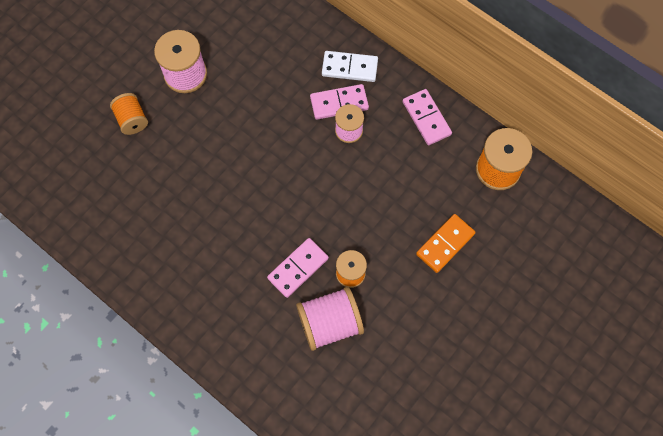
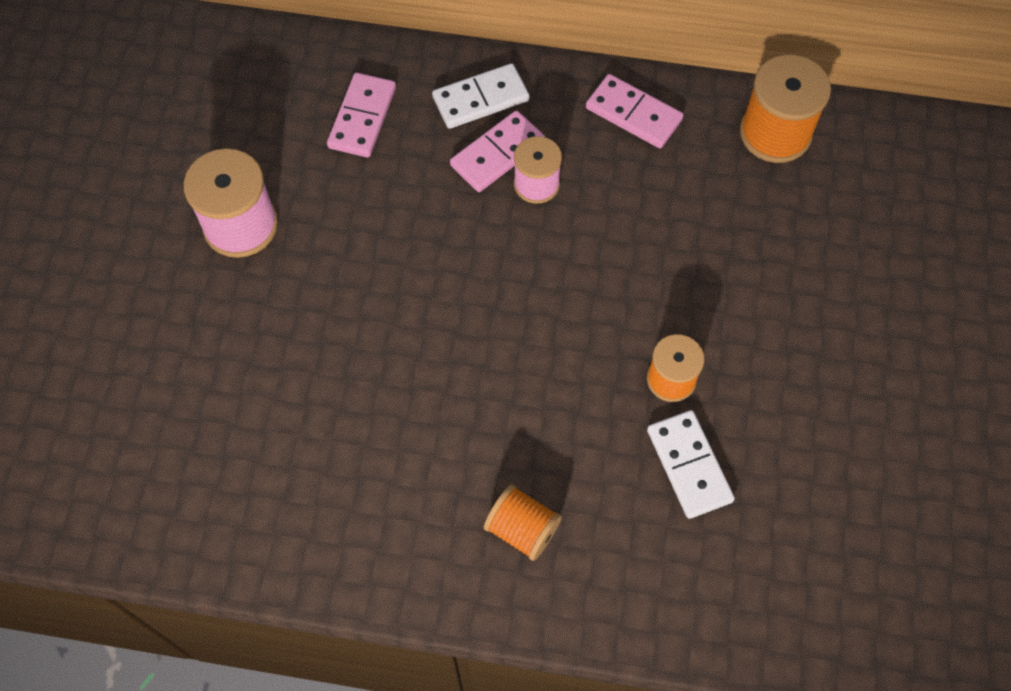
camera: 30 degrees left, 5 degrees down
(132, 120) = (198, 332): orange spool -> orange spool (522, 529)
(298, 268) = (591, 413): pink domino -> pink domino (362, 117)
(330, 323) = (689, 465): pink spool -> white domino
(445, 244) = (773, 268): orange domino -> none

